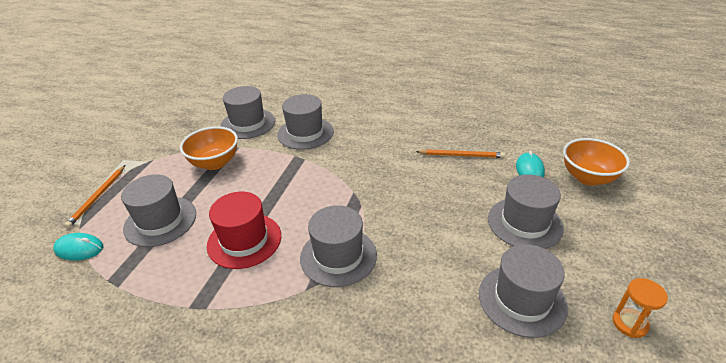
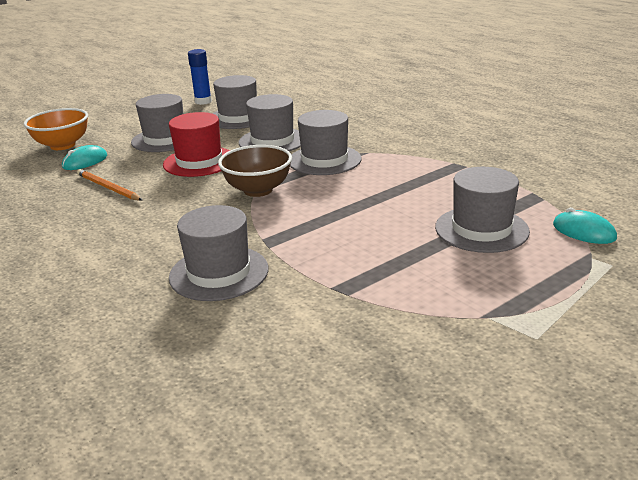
camera: 145 degrees left, 10 degrees down
(97, 197) = (573, 284): orange pencil -> none
(215, 163) = (382, 275): orange bowl -> none
(244, 240) = (396, 189): red hat -> red hat (199, 161)
(248, 123) = (283, 326): grey hat -> grey hat (272, 141)
(354, 195) = (258, 190): none -> brown bowl
(629, 323) = (203, 101): orange hourglass -> blue glue stick

